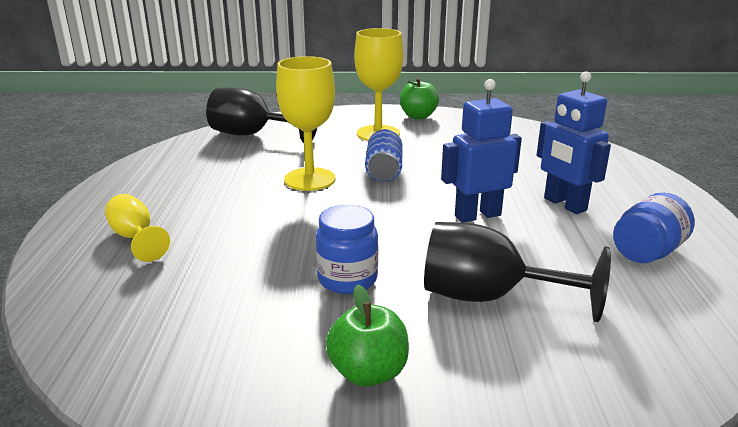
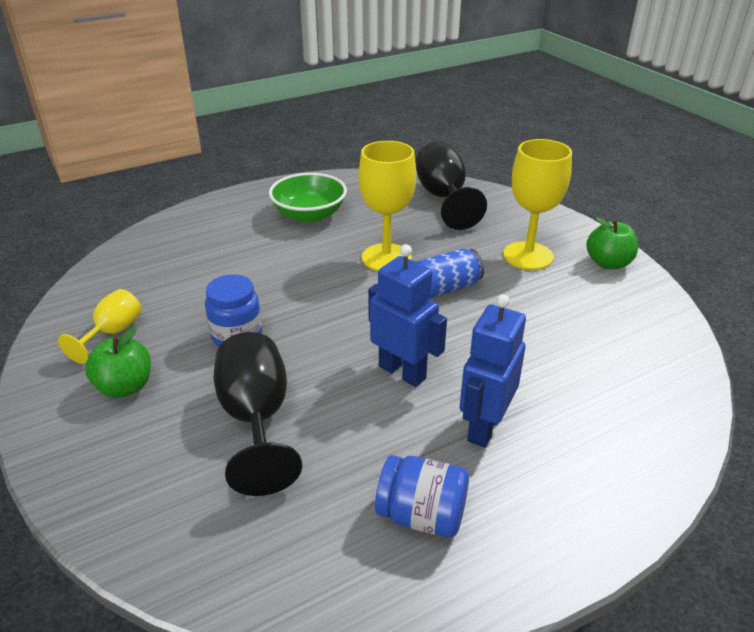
camera: 60 degrees right, 10 degrees up
(135, 238) = (231, 228): yellow goblet -> yellow goblet (112, 333)
(181, 192) = (309, 215): none -> green bowl

